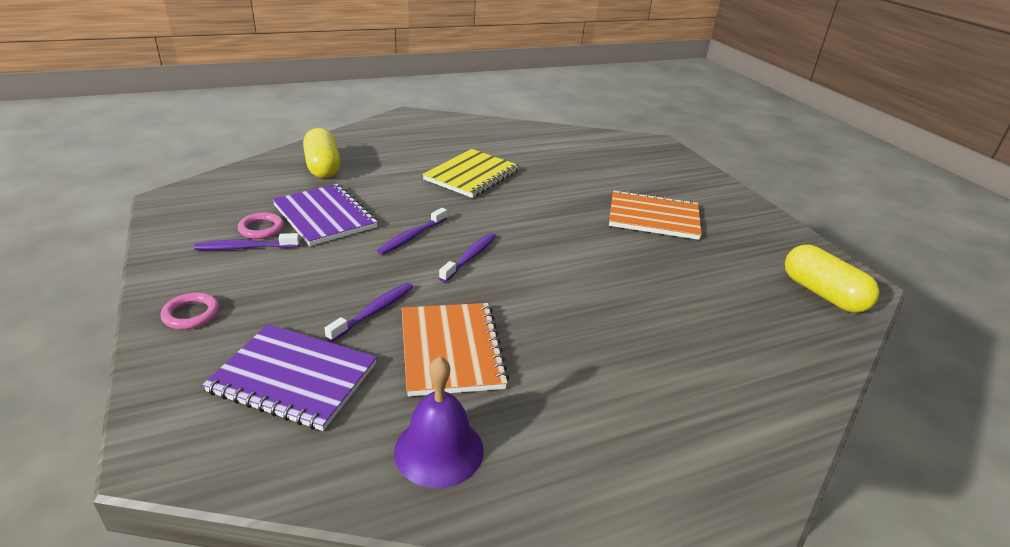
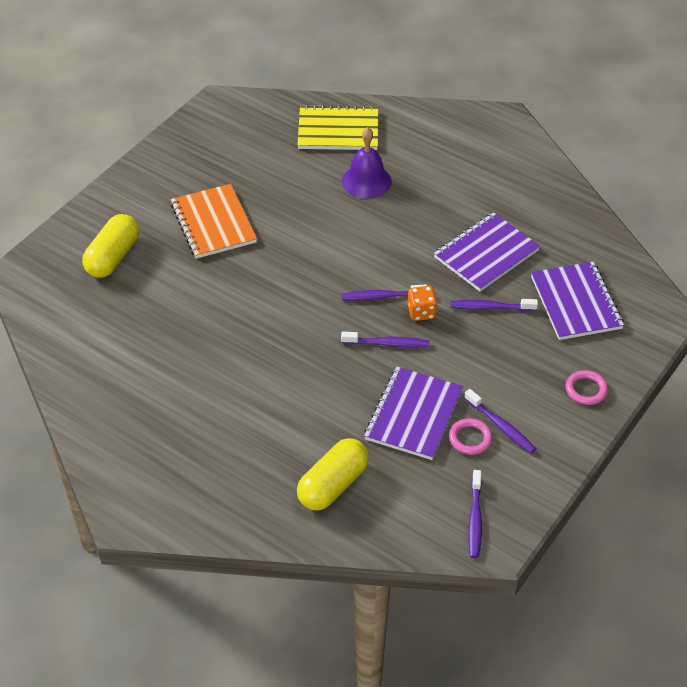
camera: 120 degrees left, 15 degrees up
(200, 199) = (475, 519): none -> purple toothbrush
(423, 269) = (421, 312): none -> orange dice
(439, 450) = (556, 221): purple bell -> purple bell (366, 181)
(450, 350) = (486, 254): orange notebook -> purple notebook
(471, 175) = (242, 368): yellow notebook -> yellow notebook (338, 130)
(822, 294) = (253, 117): yellow capsule -> yellow capsule (113, 257)

